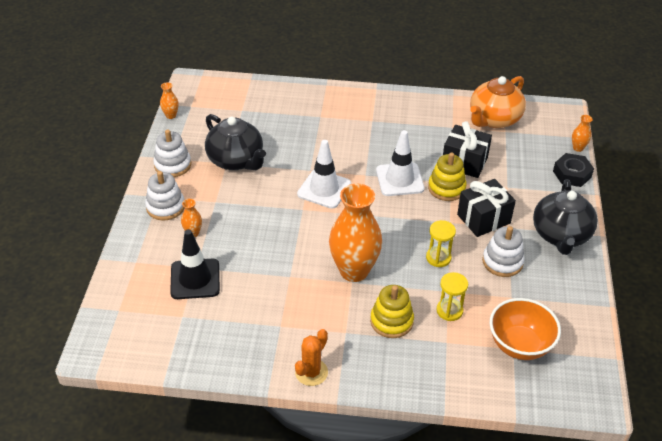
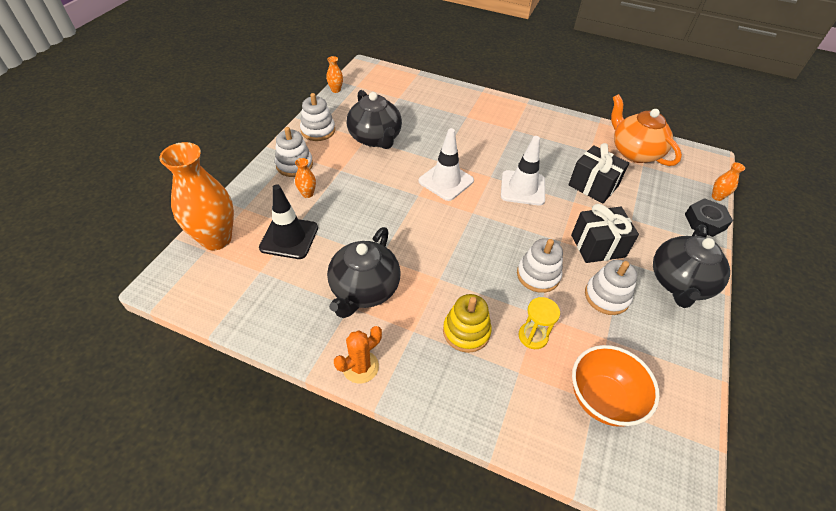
camera: 15 degrees right, 5 degrees up
(287, 309) = (364, 290): none -> black teapot
(354, 271) = (446, 267): orange vase -> orange vase (216, 239)
(438, 258) = (538, 275): yellow hourglass -> white stacking toy
(446, 188) = (567, 206): yellow stacking toy -> none
(494, 119) = (634, 152): orange teapot -> orange teapot turned 90 degrees clockwise

